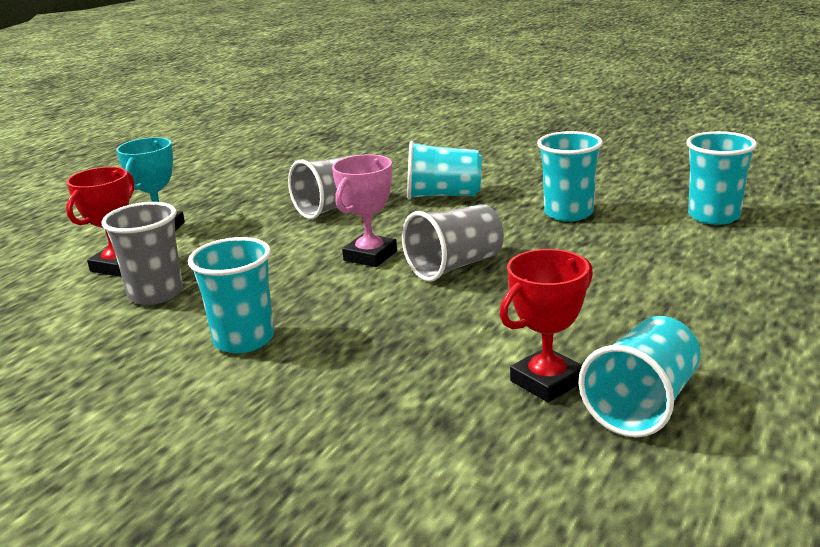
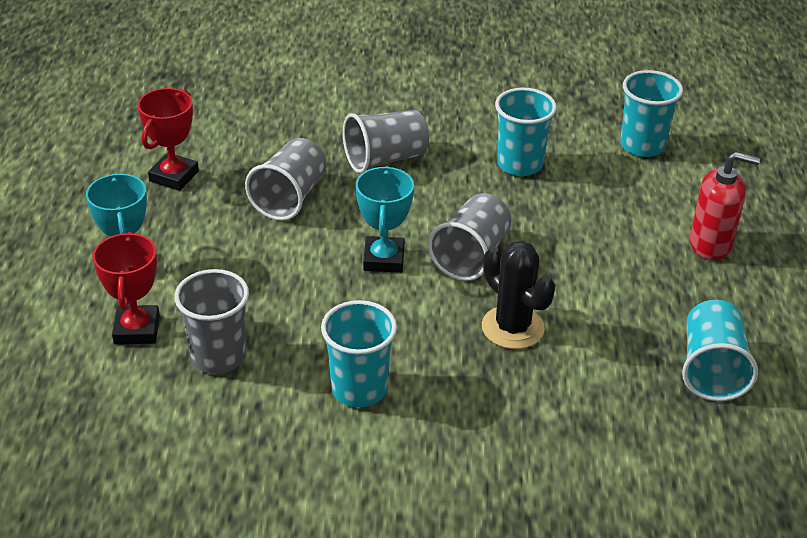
camera: 30 degrees left, 15 degrees up
(370, 256) = (384, 259): pink trophy -> turquoise trophy
(442, 324) = (512, 327): none -> black cactus
(443, 195) = (385, 159): turquoise cup -> grey cup
(547, 381) = (634, 366): red trophy -> red trophy (174, 176)
(733, 298) = (711, 244): none -> red soap dispenser

